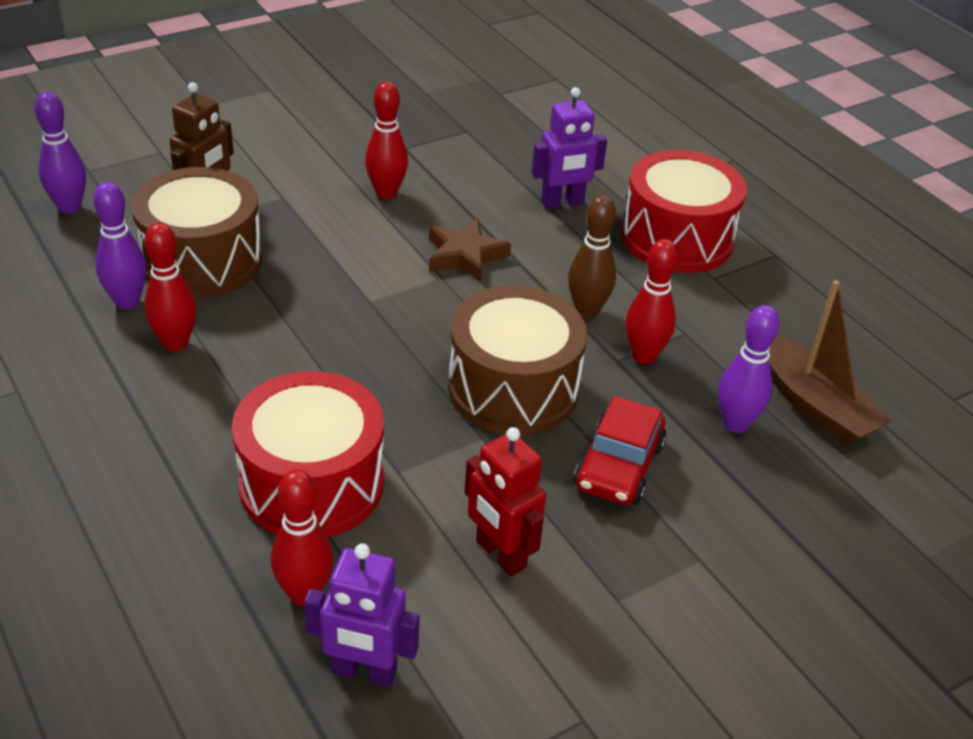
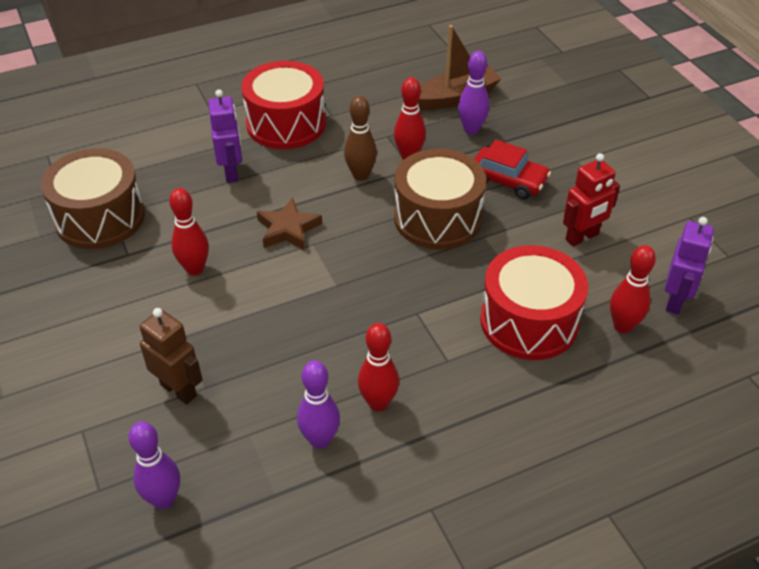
camera: 80 degrees left, 5 degrees up
(202, 260) = (269, 390): brown drum -> brown drum (100, 218)

